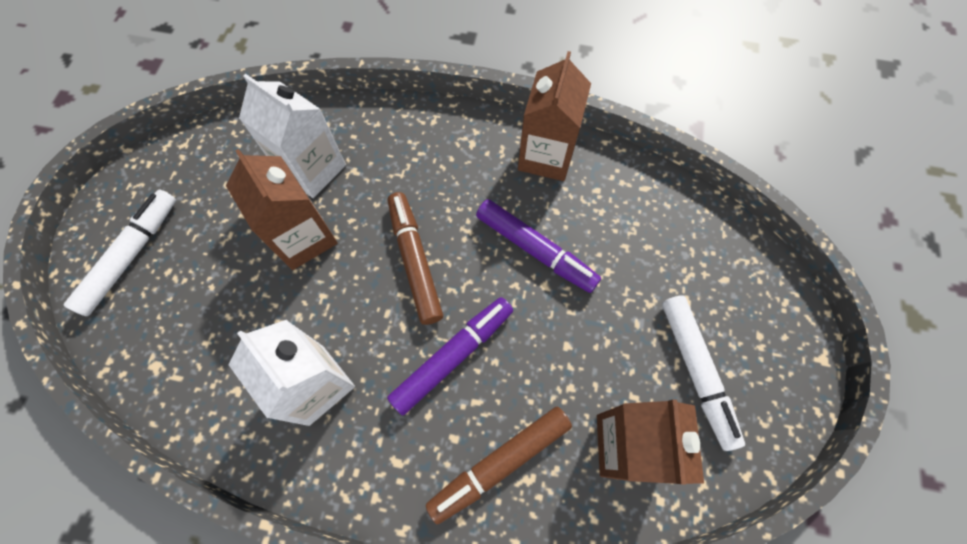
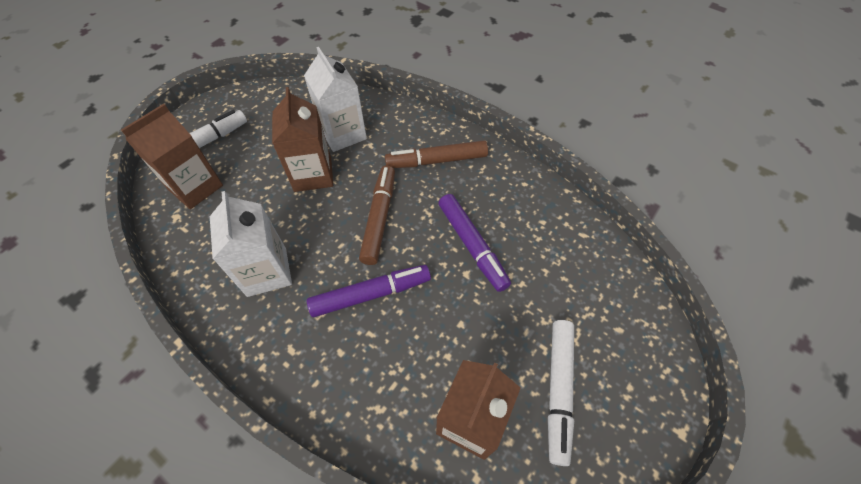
camera: 25 degrees right, 10 degrees down
(500, 463) = (364, 386): brown marker -> brown marker (436, 161)
(546, 156) = (514, 184): brown carton -> brown carton (195, 187)

